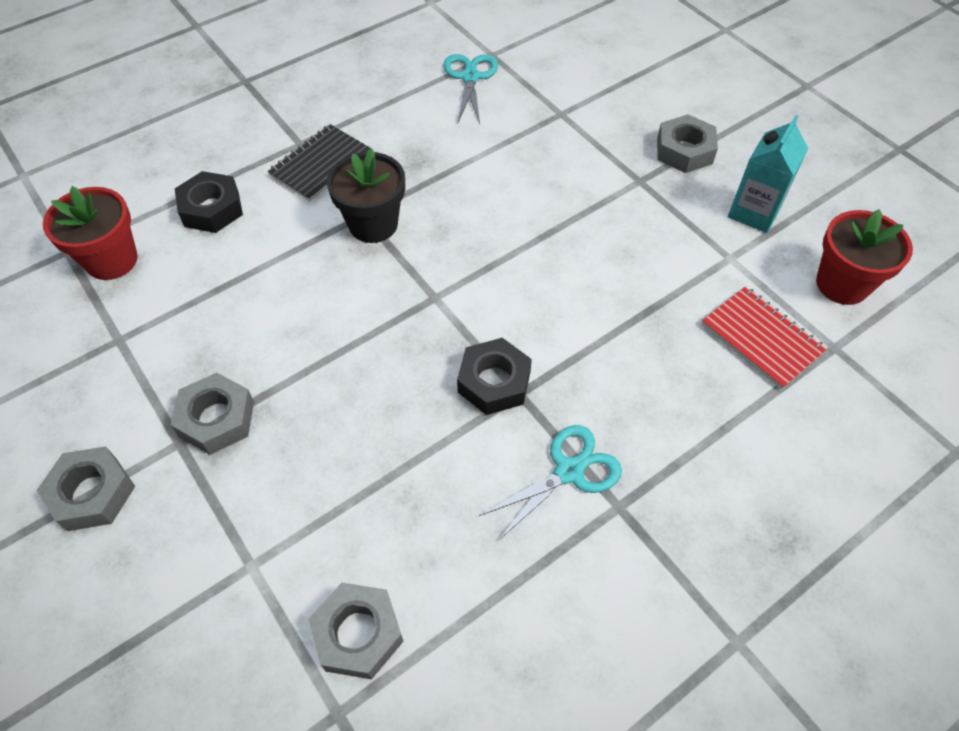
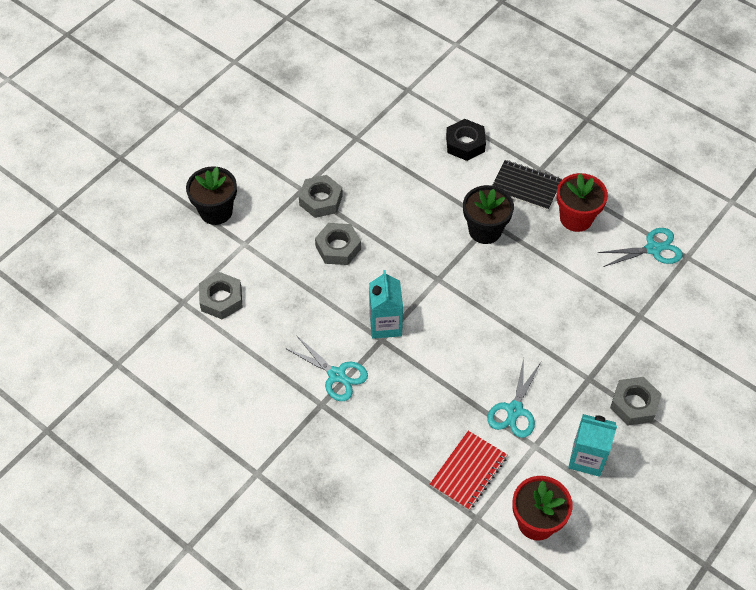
camera: 75 degrees right, 0 degrees up
(92, 493) = (264, 165): grey nut -> grey nut (338, 248)
(111, 260) = (408, 112): red flower pot -> red flower pot (576, 218)
(152, 603) = (216, 211): none -> black flower pot
(494, 382) = (385, 324): black nut -> turquoise carton
(673, 265) = (514, 410): none -> turquoise scissors

